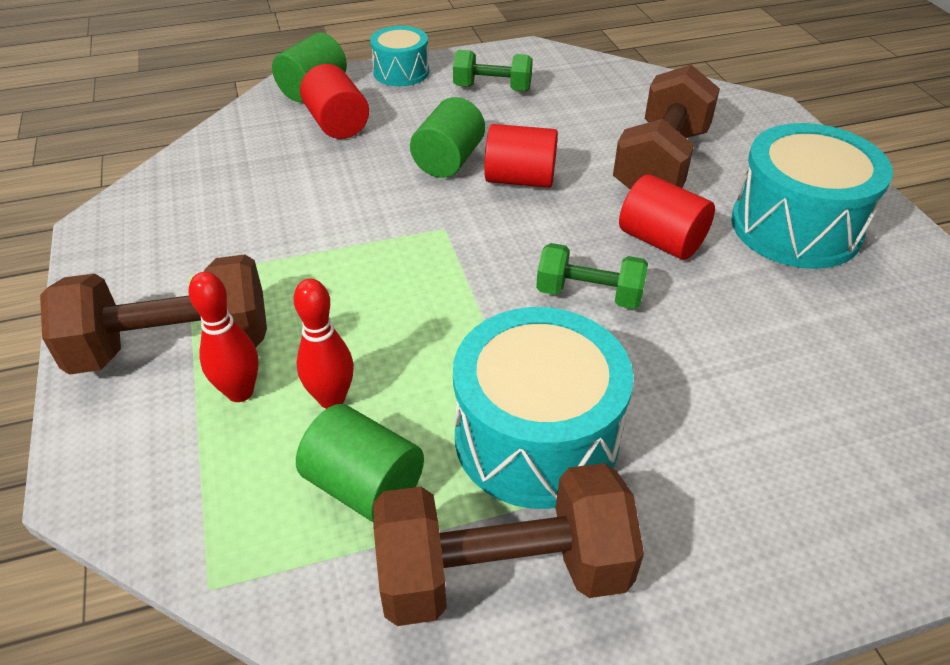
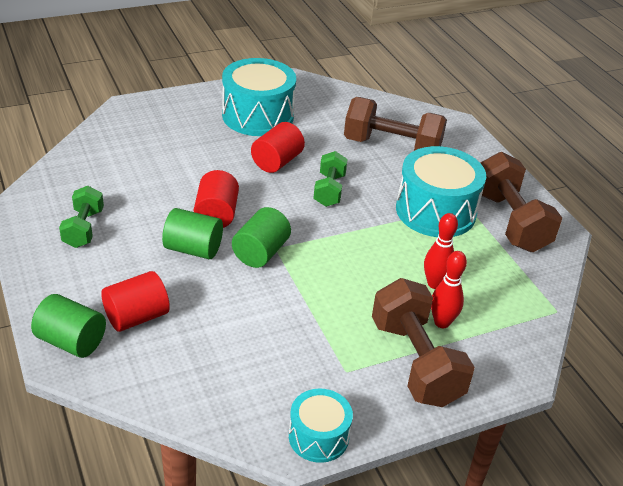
camera: 100 degrees left, 5 degrees down
(364, 485) = (484, 266): green cylinder -> green cylinder (261, 252)
(401, 72) = (45, 284): turquoise drum -> turquoise drum (318, 436)
(661, 163) = (195, 155): brown dumbbell -> brown dumbbell (392, 147)

